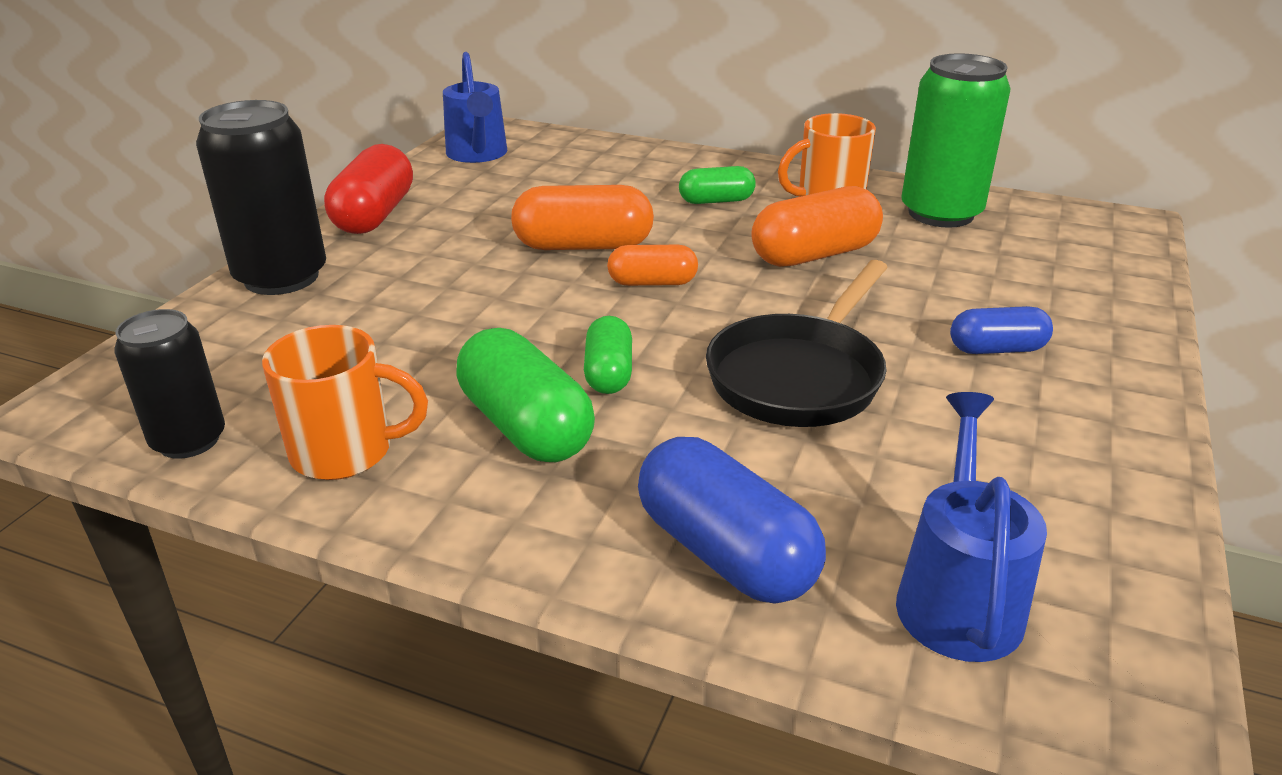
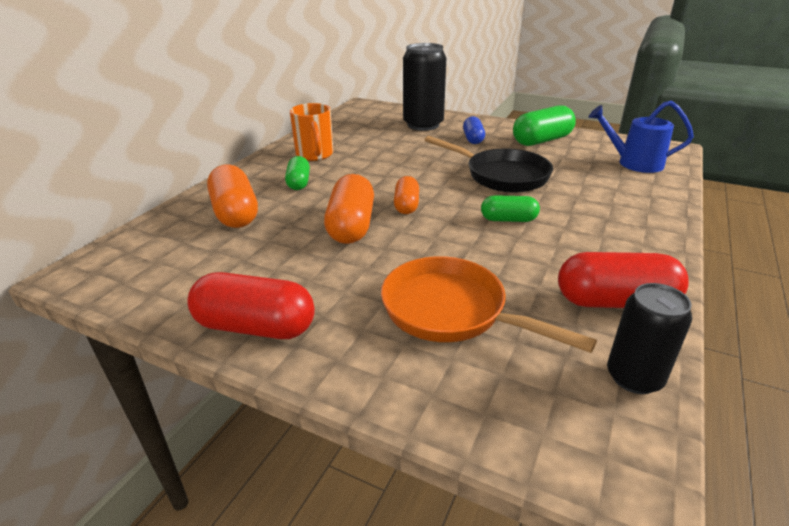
camera: 85 degrees left, 0 degrees up
(281, 277) = (375, 371): black can -> black can (423, 125)
(345, 452) = (615, 302): orange mug -> red capsule
(366, 318) = (451, 311): none -> orange pan
(478, 154) = (142, 276): blue watering can -> none
(526, 427) = (566, 242): green capsule -> green capsule (542, 140)
(725, 552) = (635, 198): blue capsule -> none
(814, 255) = (380, 163): orange capsule -> orange capsule (235, 213)
(940, 213) = (340, 133): green can -> none

